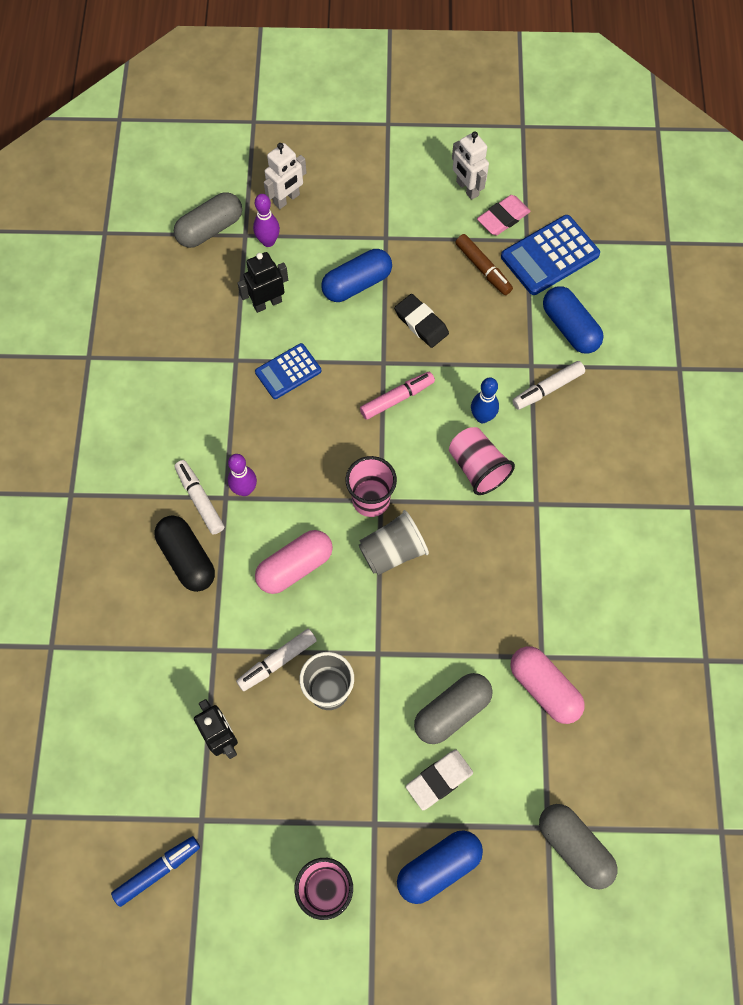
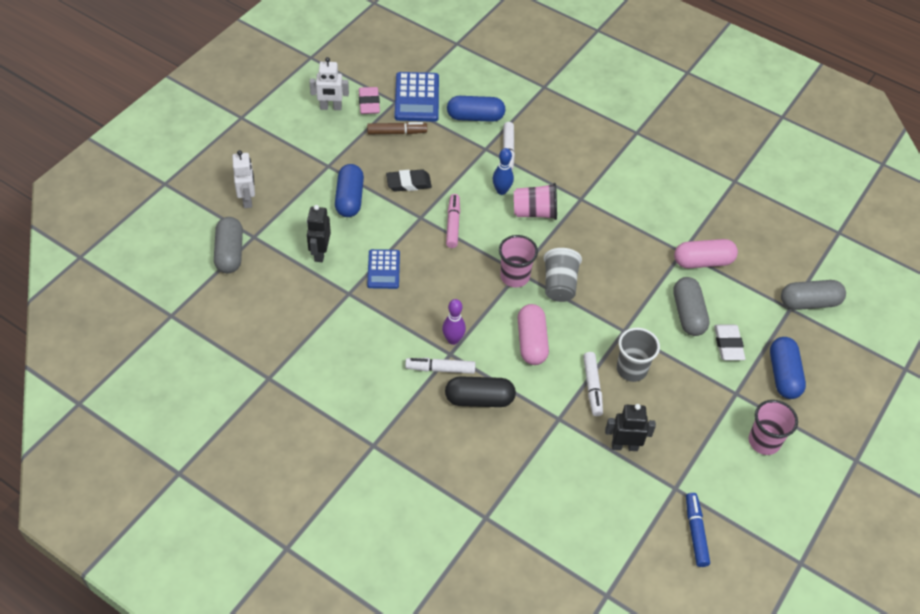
camera: 60 degrees left, 15 degrees down
(268, 241) = (271, 227): purple bowling pin -> none

